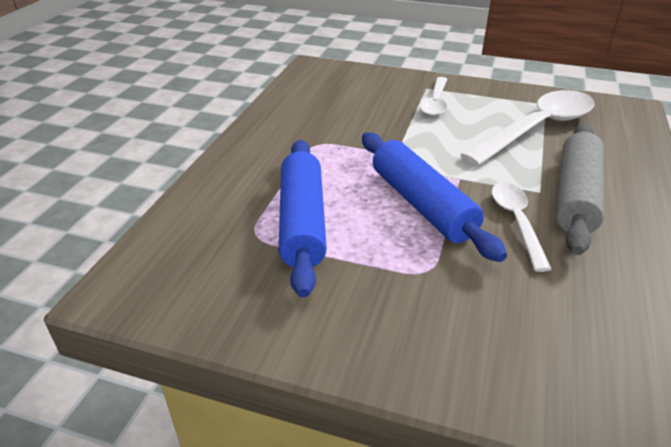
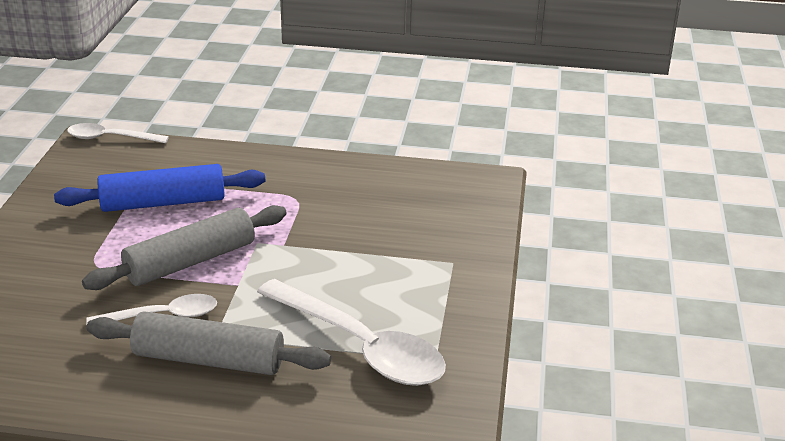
camera: 80 degrees right, 5 degrees down
(422, 204) = (190, 262): blue rolling pin -> grey rolling pin
(435, 103) = (412, 269): white spoon -> white spoon (110, 138)

